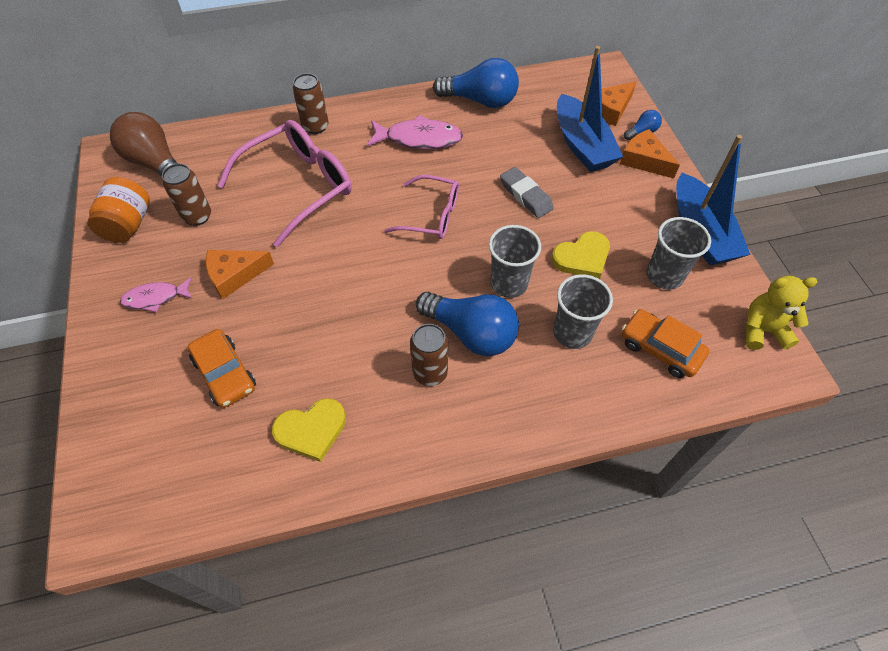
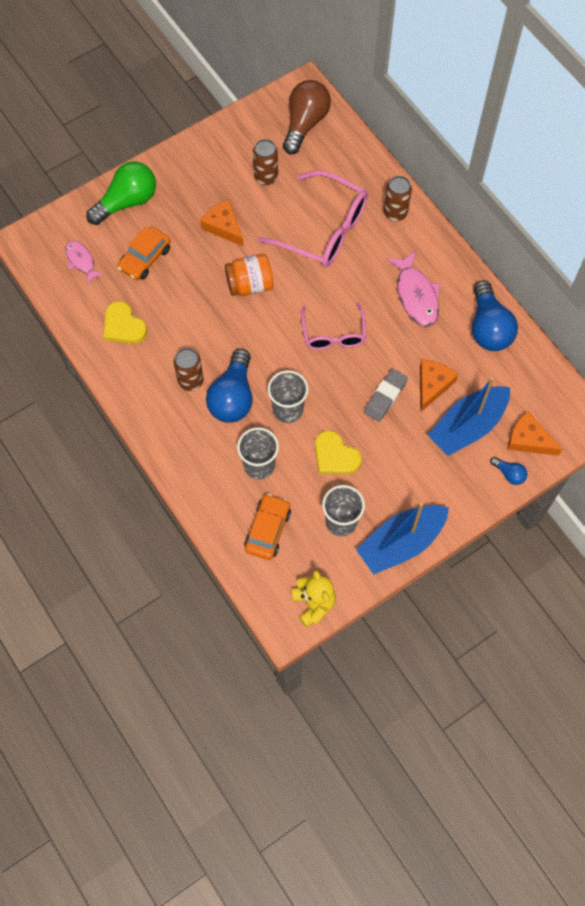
camera: 70 degrees right, 10 degrees up
(126, 370) = (127, 202): none -> green light bulb
(128, 224) = (240, 138): orange jar -> orange jar (250, 285)
(155, 298) = (186, 188): pink fish -> pink fish (81, 261)
(644, 160) = (471, 482): orange cheese -> orange cheese (432, 385)

